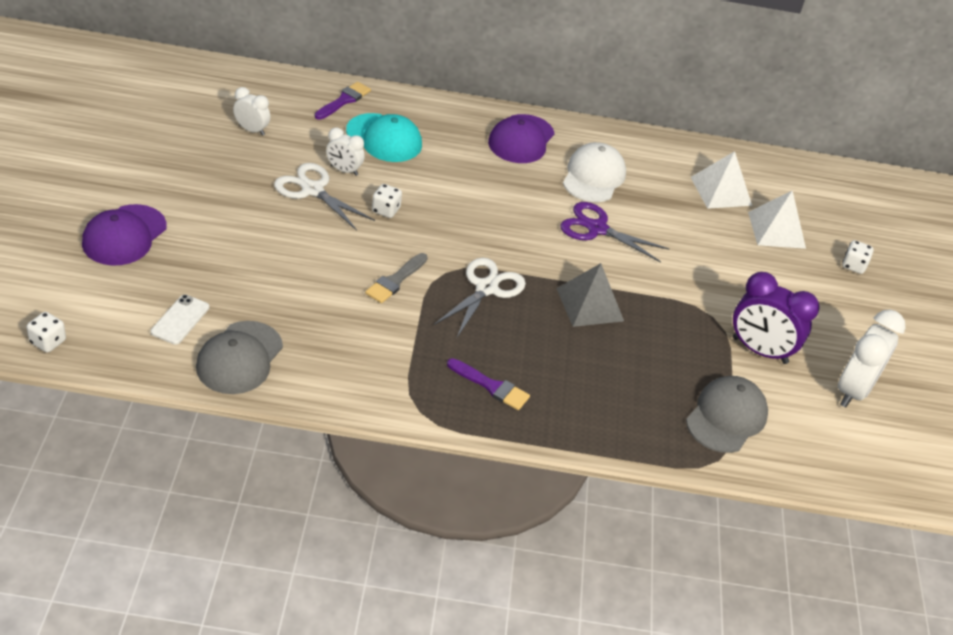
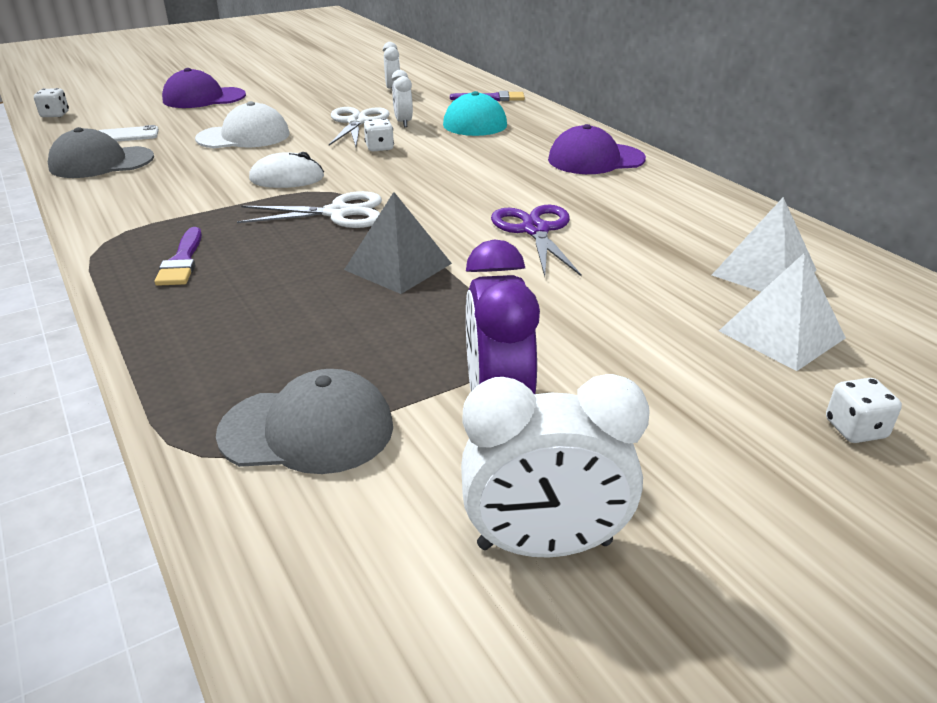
camera: 60 degrees right, 10 degrees down
(395, 280) = (287, 178): grey brush -> white mouse
(593, 176) = (617, 203): white cap -> white cap (244, 136)

